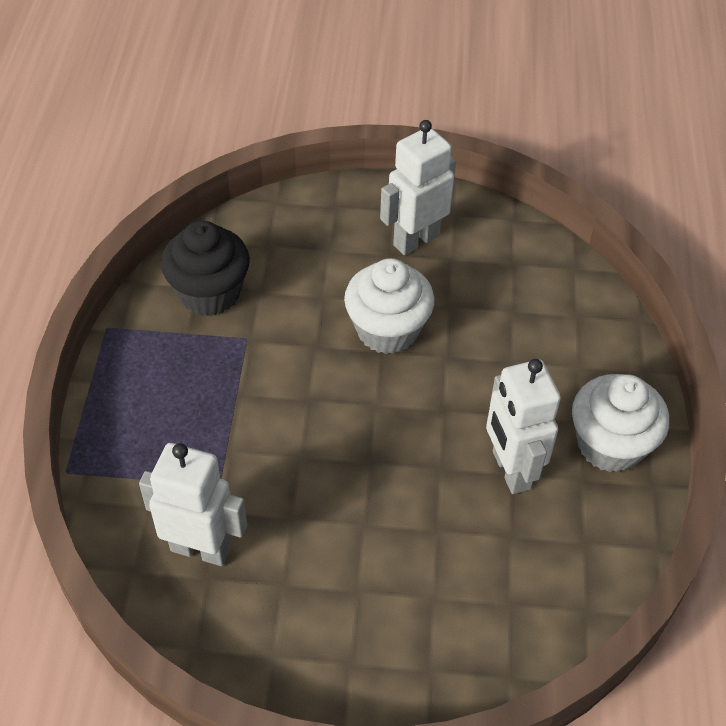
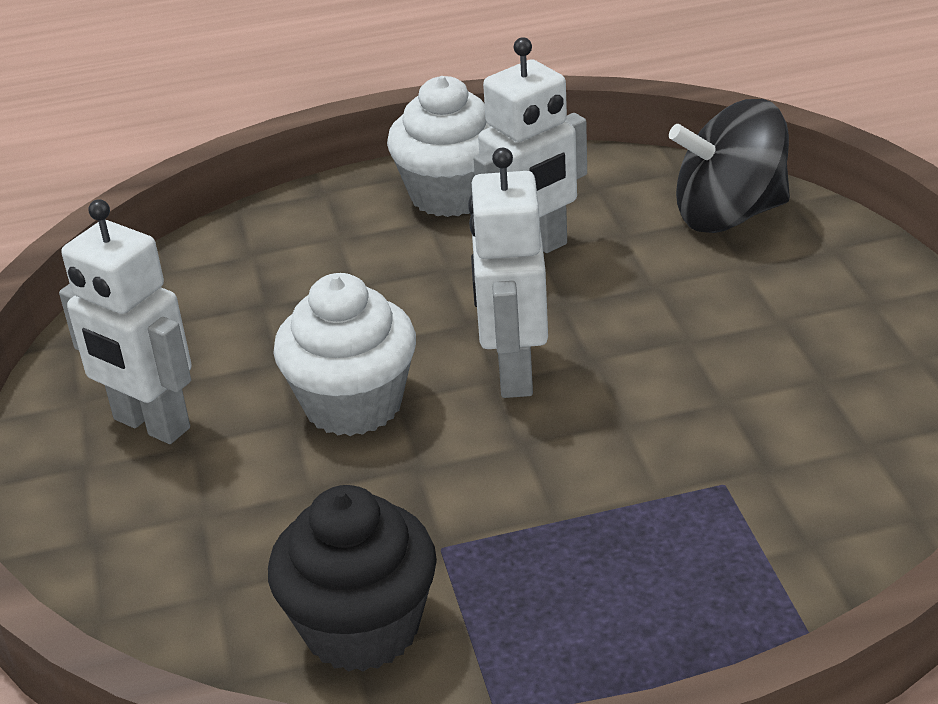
camera: 105 degrees left, 15 degrees down
(200, 549) = (834, 465): white robot -> white robot (513, 373)
(507, 618) = (729, 214): none -> black spinning top

